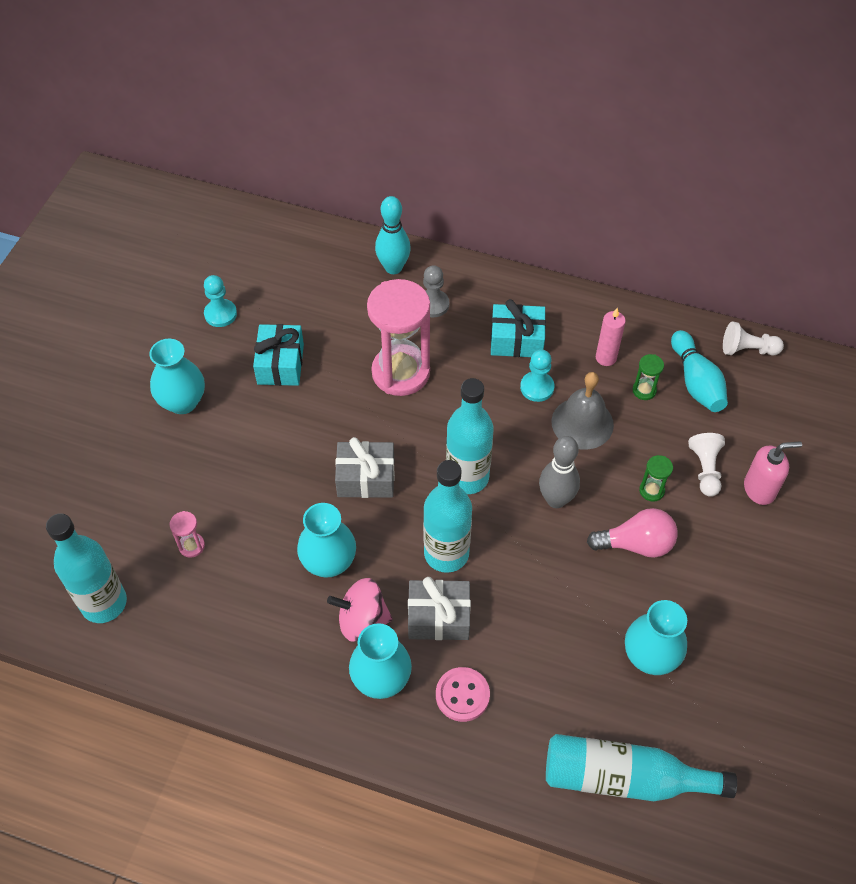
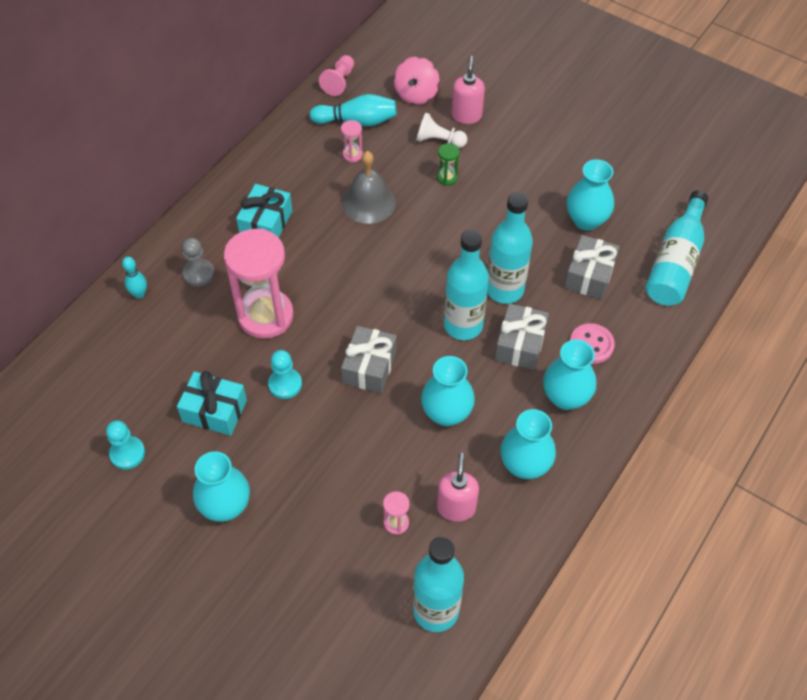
camera: 75 degrees left, 0 degrees up
(219, 596) = (456, 507): none -> pink soap dispenser
(283, 653) = (525, 465): none -> turquoise vase
(362, 620) = (508, 399): pink spinning top -> pink spinning top (416, 94)
(393, 268) = (139, 294): turquoise bowling pin -> turquoise bowling pin, size x0.61
(467, 477) = (394, 293): turquoise bottle -> turquoise bottle (504, 289)
(537, 387) = (321, 222): turquoise pawn -> turquoise pawn (285, 384)
(556, 500) = (435, 239): grey bowling pin -> none
(564, 675) = (589, 275): none -> grey gift
(606, 358) = (310, 169): pink candle -> none
(636, 544) = (491, 201): pink light bulb -> none
(644, 390) = (352, 155): green hourglass -> pink hourglass
(747, 349) = (339, 82): white pawn -> pink pawn

